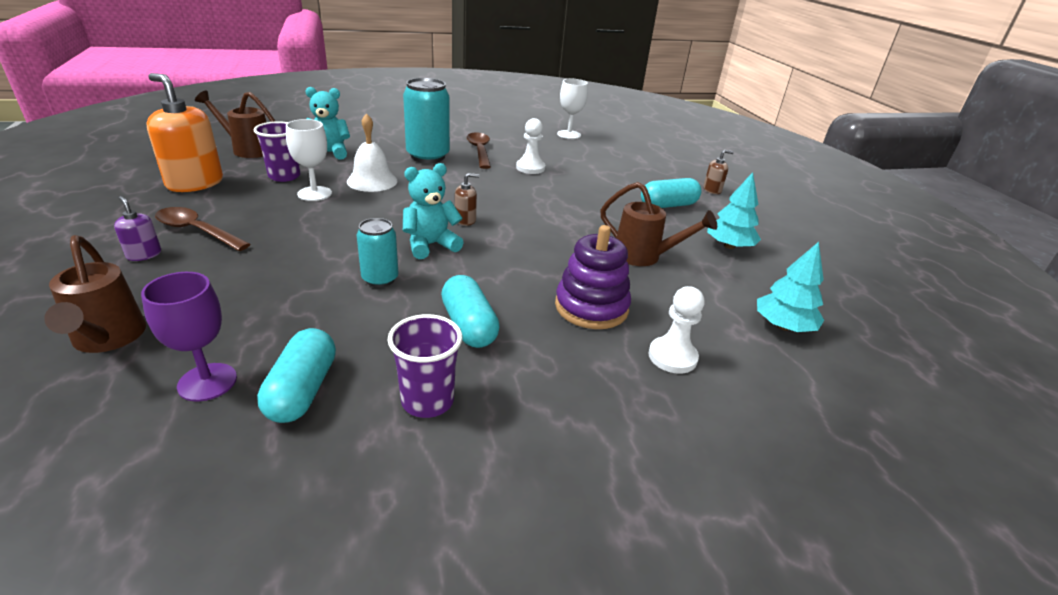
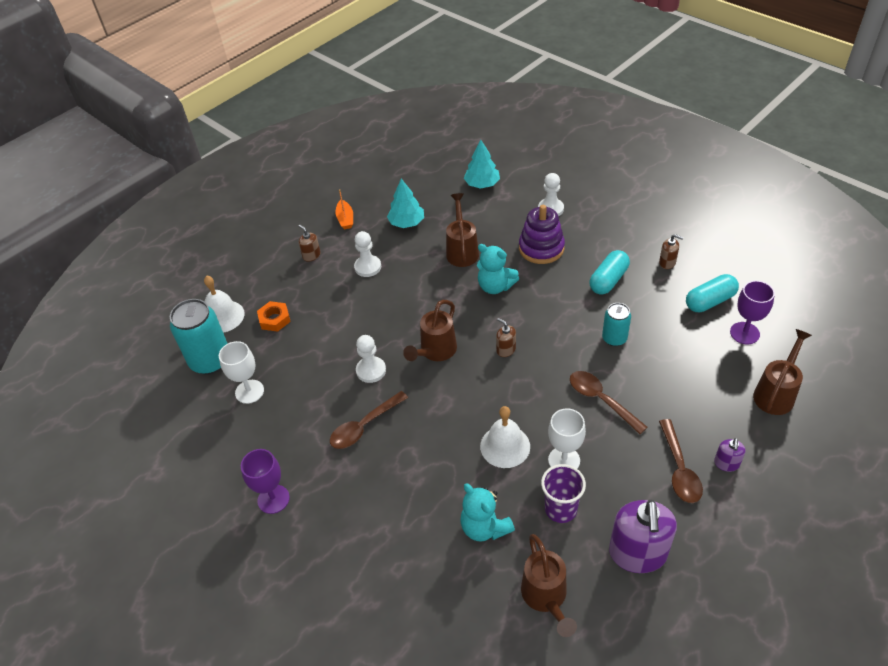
camera: 115 degrees left, 15 degrees up
(195, 183) = (637, 553): orange soap dispenser -> purple soap dispenser
(330, 234) = (601, 400): none -> brown spoon
(427, 401) = (667, 263): purple cup -> brown soap dispenser
(428, 156) = (416, 451): turquoise can -> turquoise can (210, 361)
(430, 245) = (556, 344): turquoise teddy bear -> turquoise teddy bear (495, 286)
(467, 119) = (273, 499): none -> purple goblet
(513, 194) = (435, 351): none -> brown watering can
(637, 158) = (274, 319): none -> orange nut
(662, 146) = (223, 316): none -> white bell
(668, 205) = (368, 267): turquoise capsule -> white pawn
(763, 220) = (345, 219): none -> orange boat

